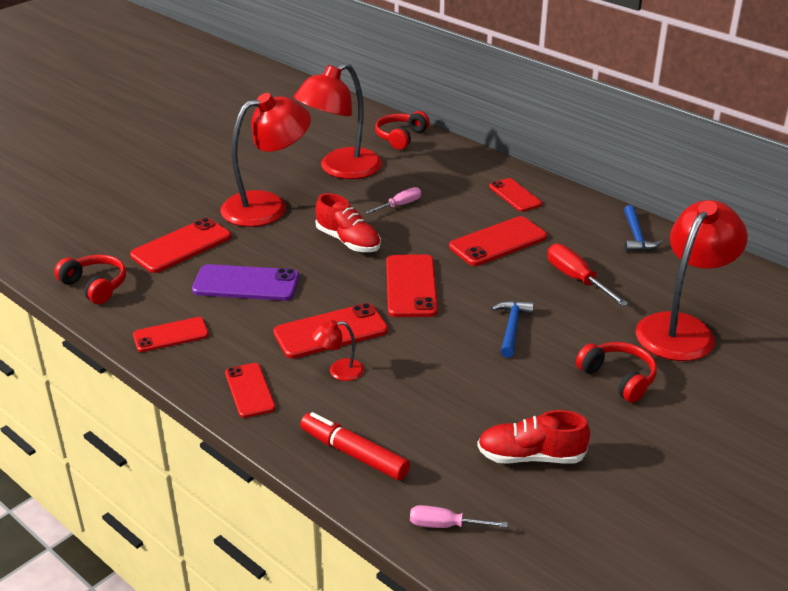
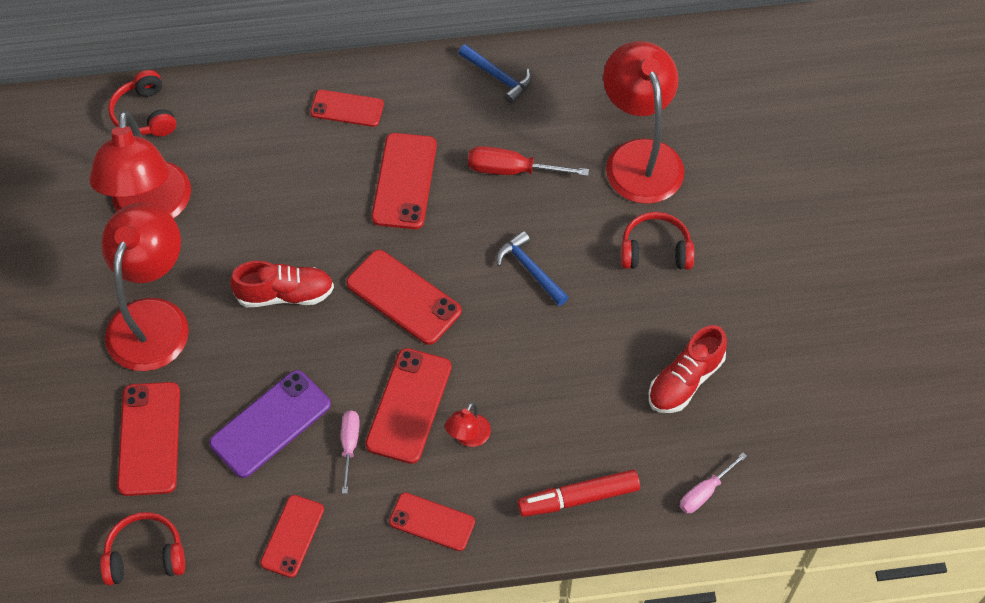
camera: 50 degrees left, 25 degrees up
(400, 205) = (268, 209): pink screwdriver -> pink screwdriver (349, 445)

